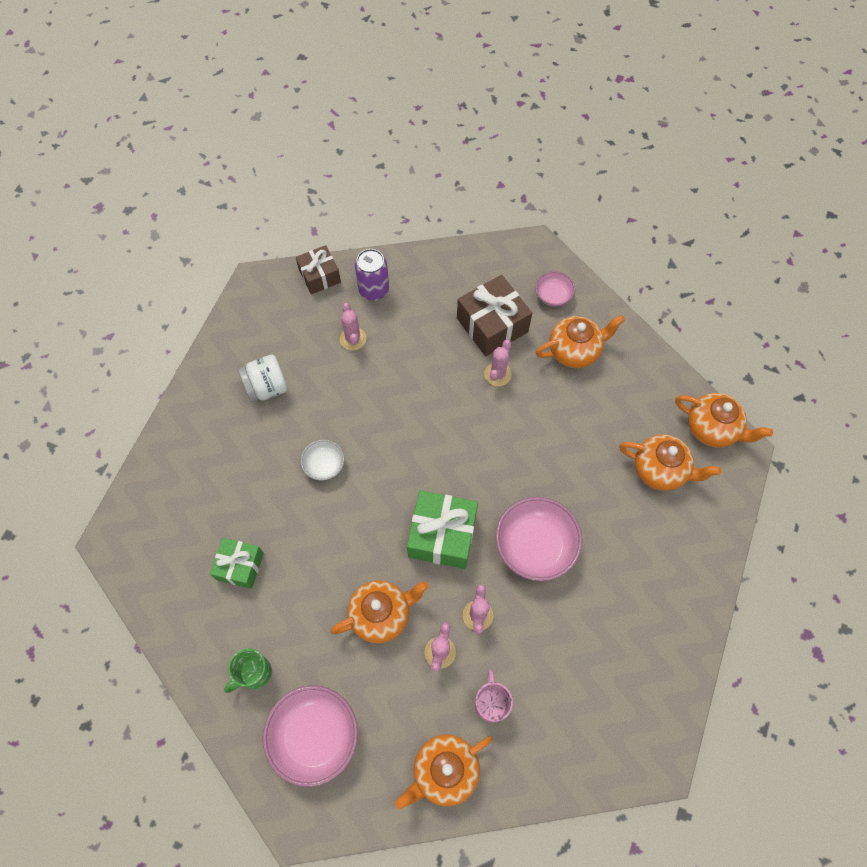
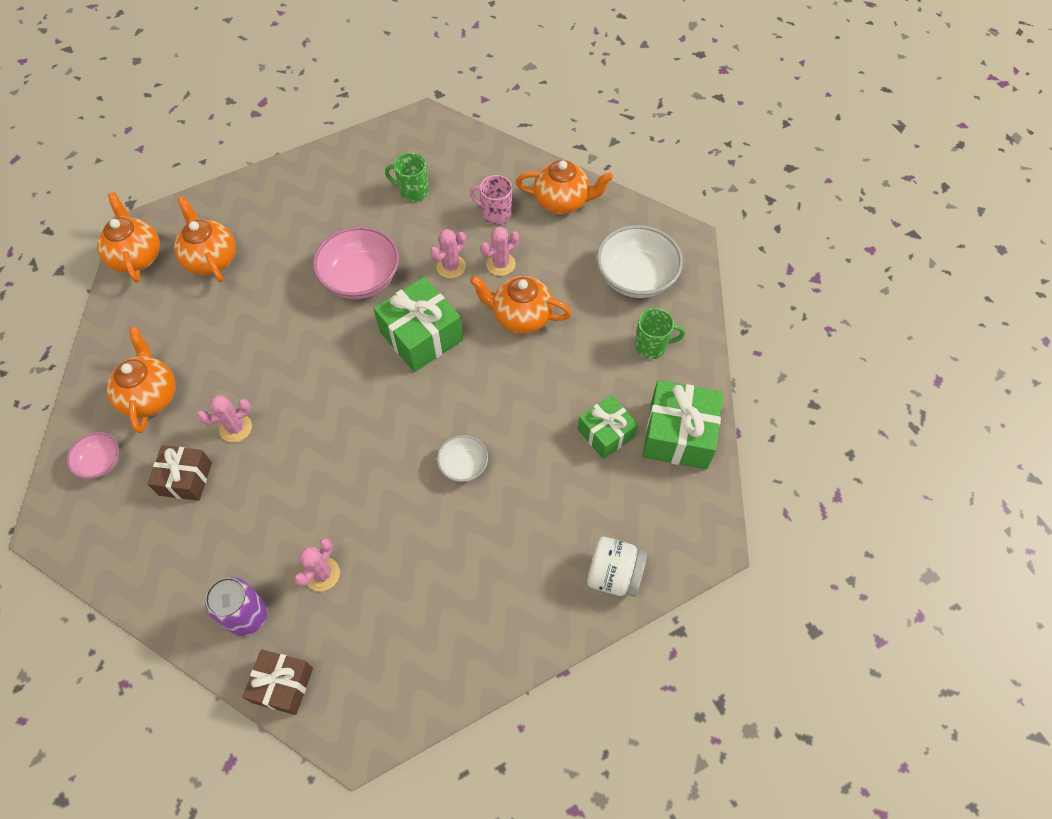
camera: 140 degrees left, 5 degrees down
(183, 608) = (678, 435): none -> green gift
(267, 387) = (451, 588): white jar -> white jar (614, 575)
(315, 736) = (636, 277): pink bowl -> white bowl
(491, 703) = (495, 214): pink mug -> pink mug turned 75 degrees clockwise
(492, 325) = (185, 479): brown gift -> brown gift, size x0.64
(574, 351) = (150, 396): orange teapot -> orange teapot turned 60 degrees clockwise
(582, 666) = (413, 191): none -> green mug

